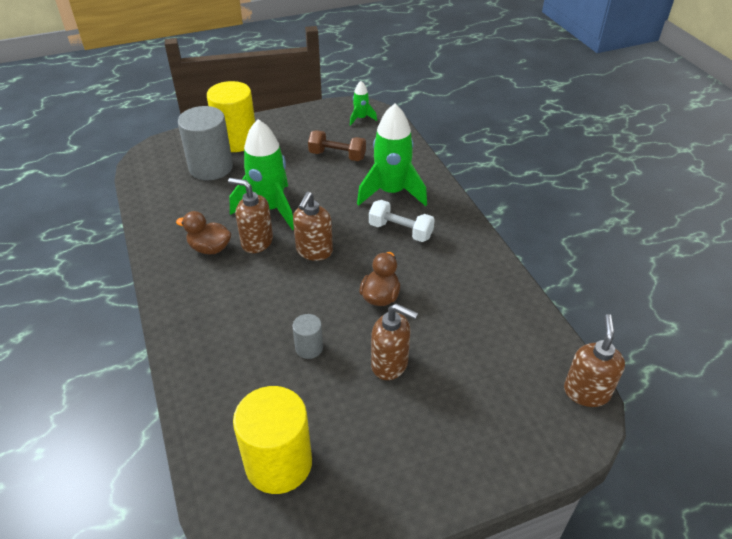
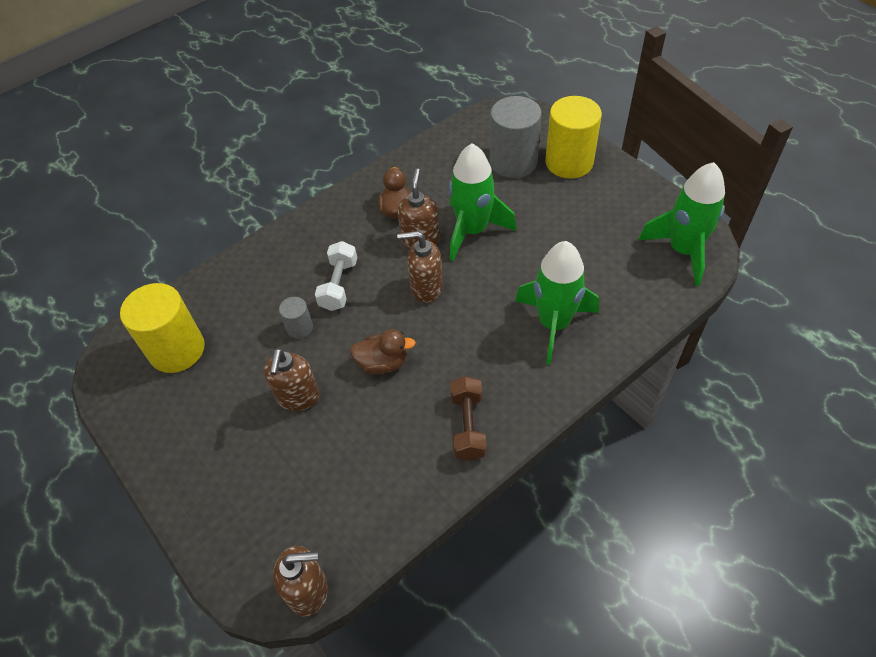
camera: 75 degrees right, 10 degrees up
(337, 156) = (593, 253): brown dumbbell -> brown dumbbell (468, 426)
(361, 118) = (683, 251): green rocket -> green rocket, size x2.10
(400, 231) = (490, 352): white dumbbell -> white dumbbell (339, 285)

